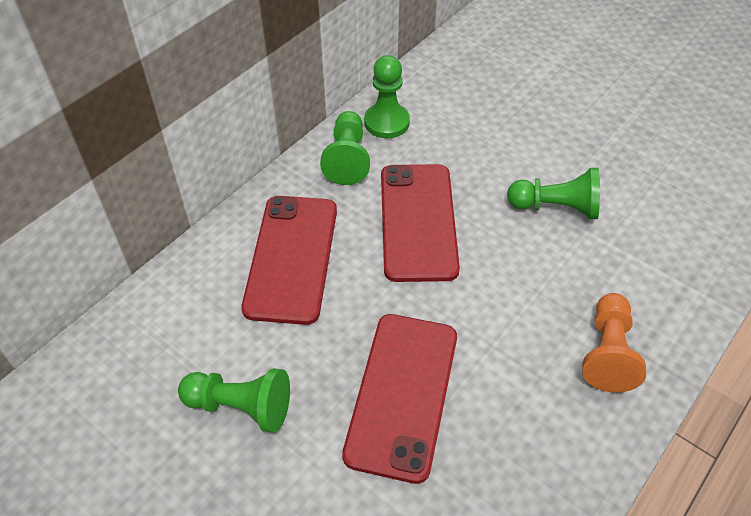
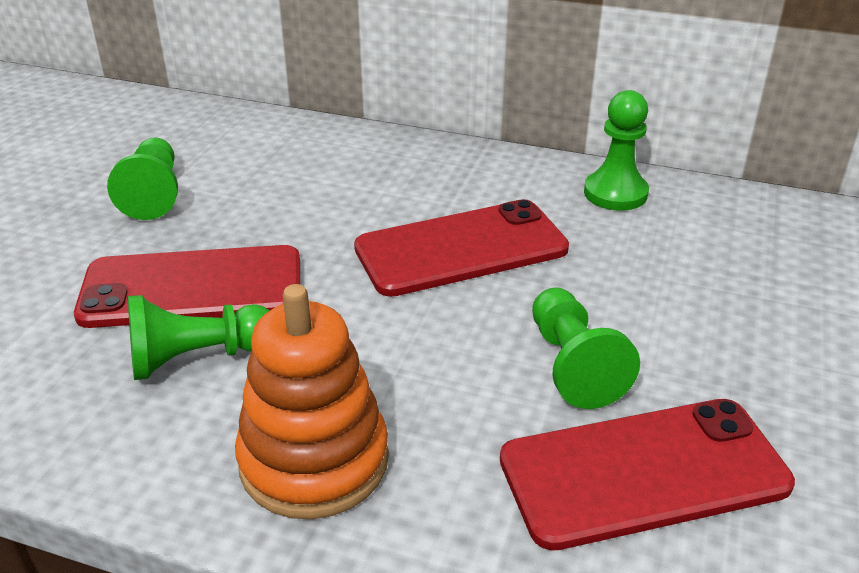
camera: 70 degrees right, 15 degrees down
(291, 258) = (354, 179): red phone -> red phone (643, 472)
(347, 158) = (528, 180): green pawn -> green pawn (197, 357)
(607, 353) = (314, 460): orange pawn -> orange stacking toy

